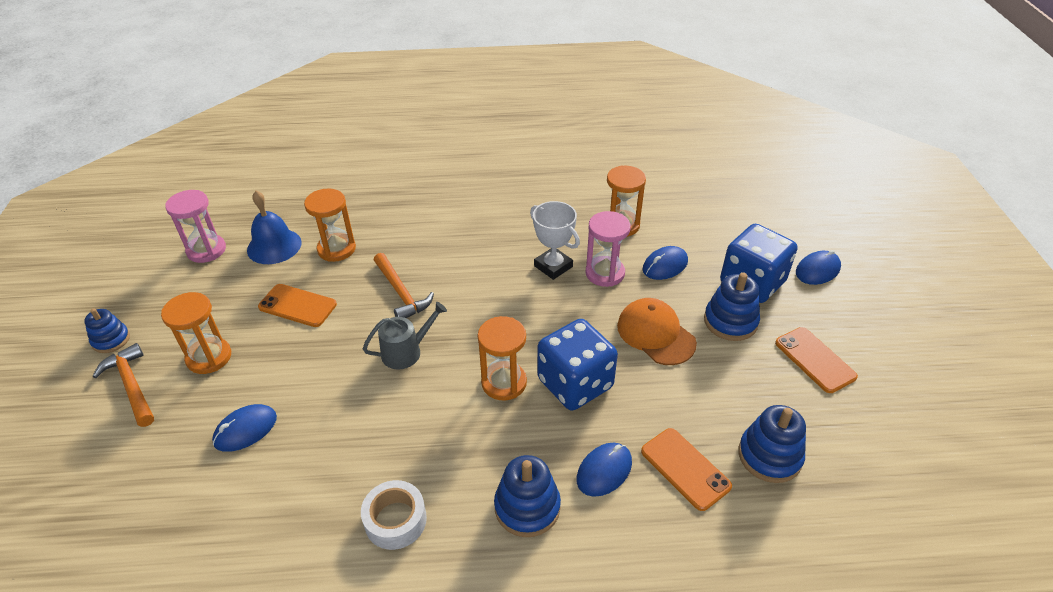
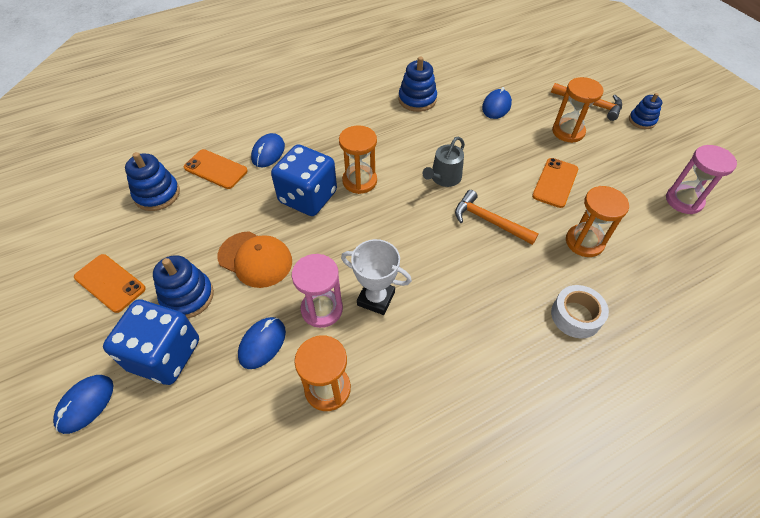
camera: 155 degrees right, 10 degrees up
(274, 246) = (638, 225): blue bell -> none
(297, 306) = (555, 183): orange phone -> orange phone turned 60 degrees counterclockwise
(395, 520) = (375, 97): white tape -> white tape (576, 316)
(527, 507) = (307, 123): blue stacking toy -> blue stacking toy (417, 99)

